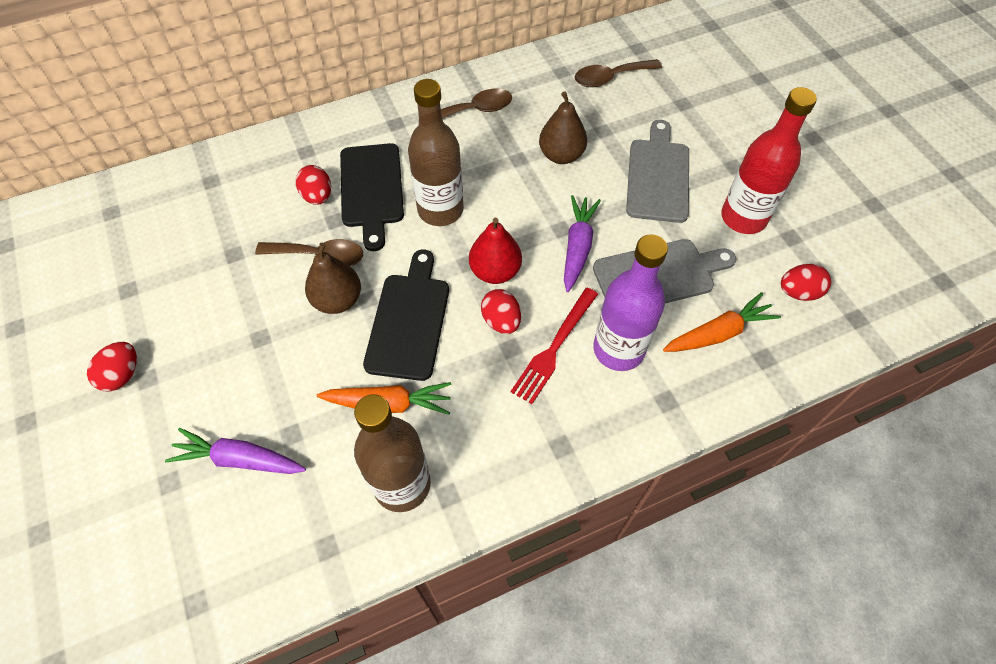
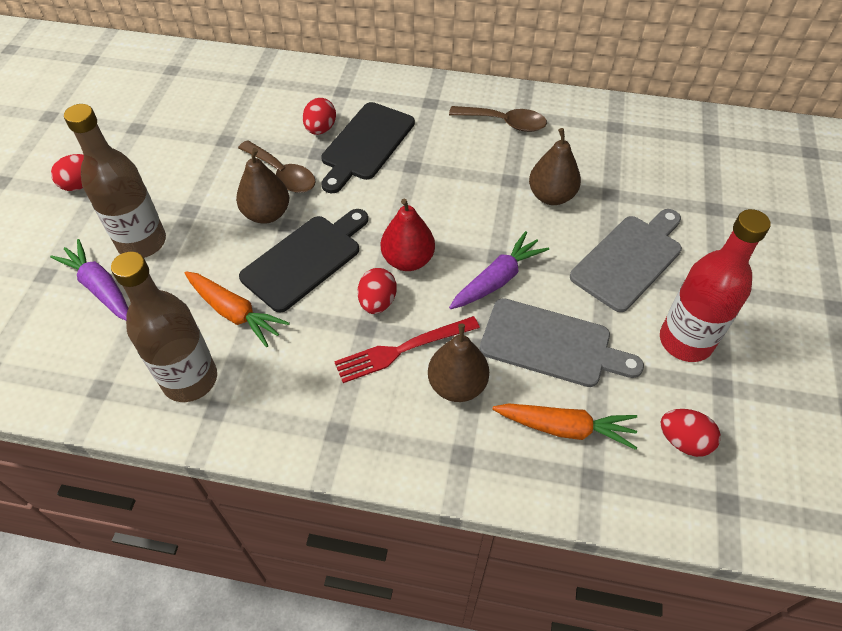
camera: 35 degrees right, 5 degrees down
(440, 210) = (406, 188): brown bottle -> brown bottle (142, 242)
(610, 78) = (658, 152): brown spoon -> none
(618, 349) = (457, 385): purple bottle -> brown pear

